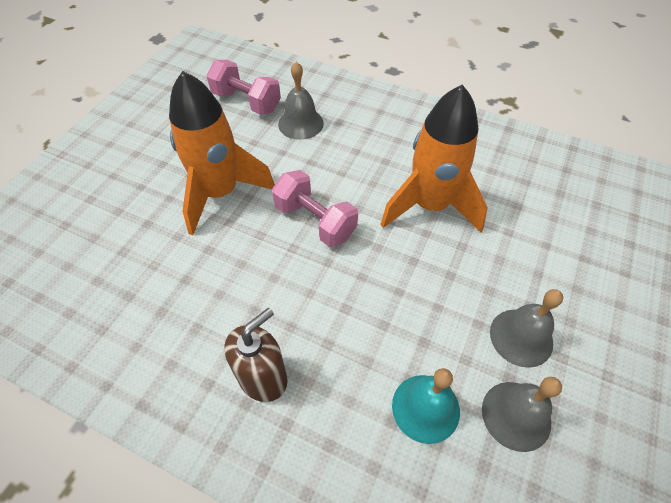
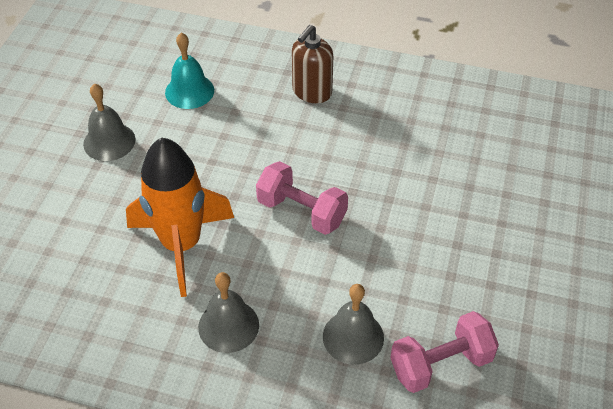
camera: 170 degrees right, 5 degrees down
(220, 193) = (412, 227): orange rocket -> none
(246, 102) = (440, 364): pink dumbbell -> pink dumbbell turned 45 degrees counterclockwise
(516, 415) = (124, 95): grey bell -> grey bell (228, 326)

